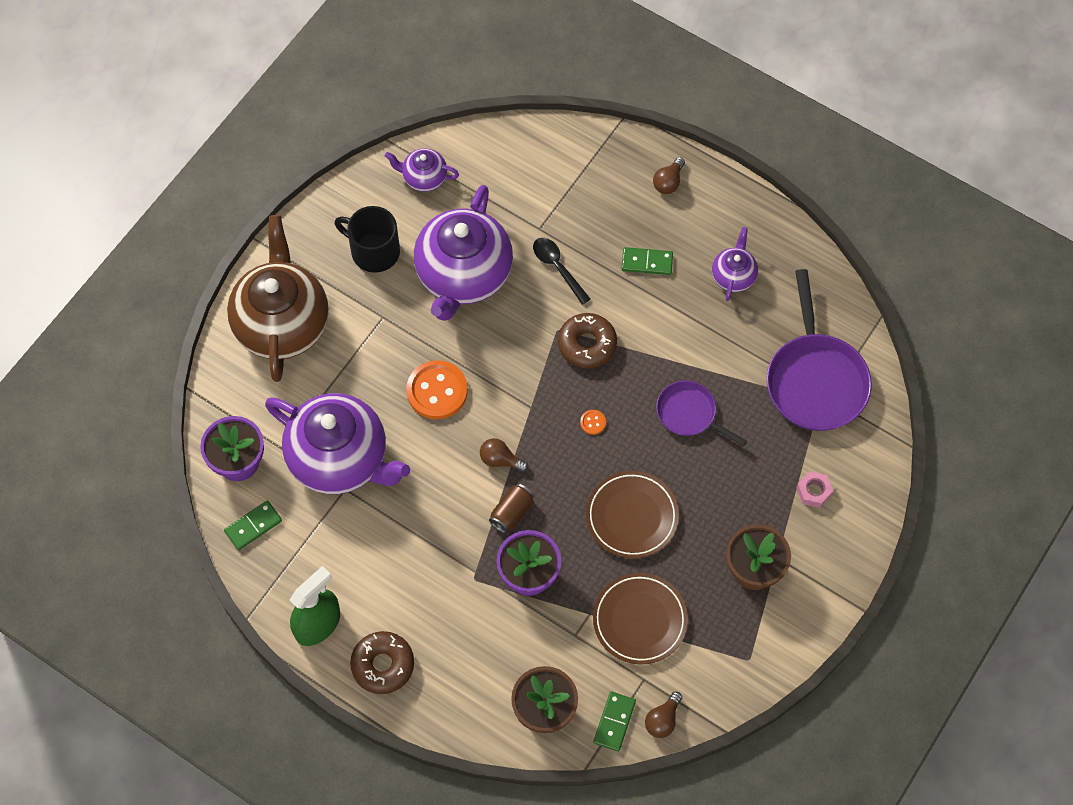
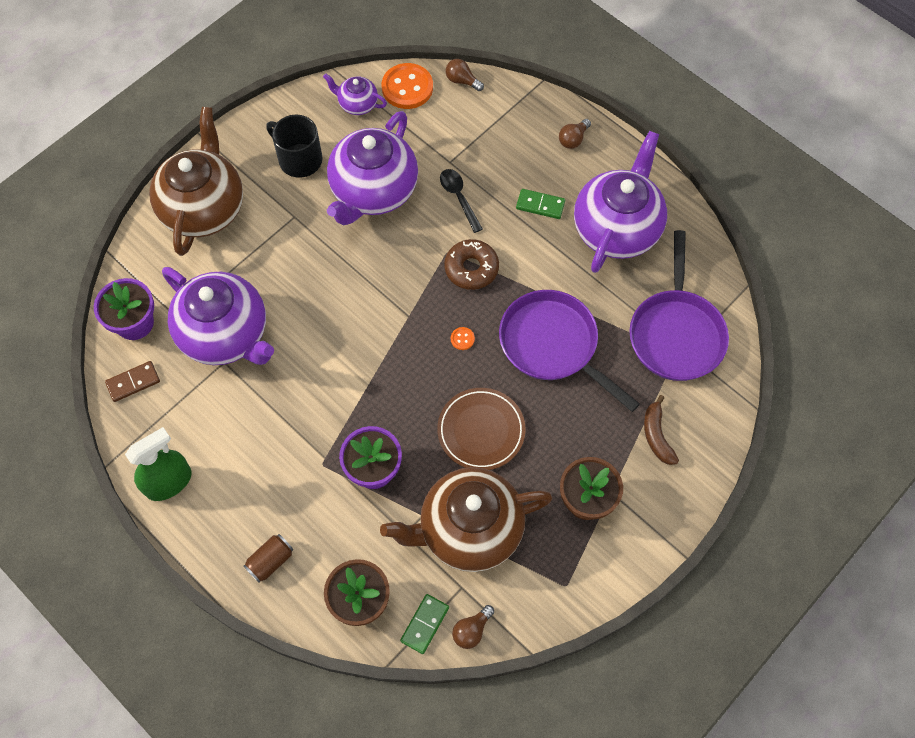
camera: 10 degrees right, 0 degrees up
(253, 526) = (133, 382): green domino -> brown domino
(383, 665) = (219, 531): brown donut -> none
(437, 391) = (327, 288): orange button -> orange button (407, 88)
(500, 460) = (370, 359): brown light bulb -> brown light bulb (462, 81)
(512, 513) = (370, 409): brown can -> brown can (270, 561)
(640, 620) = (469, 530): brown plate -> brown teapot
(689, 414) = (553, 345): purple pan -> purple pan, size x1.76
(733, 276) = (617, 229): purple teapot -> purple teapot, size x2.14
(813, 491) = (656, 435): pink nut -> brown banana

